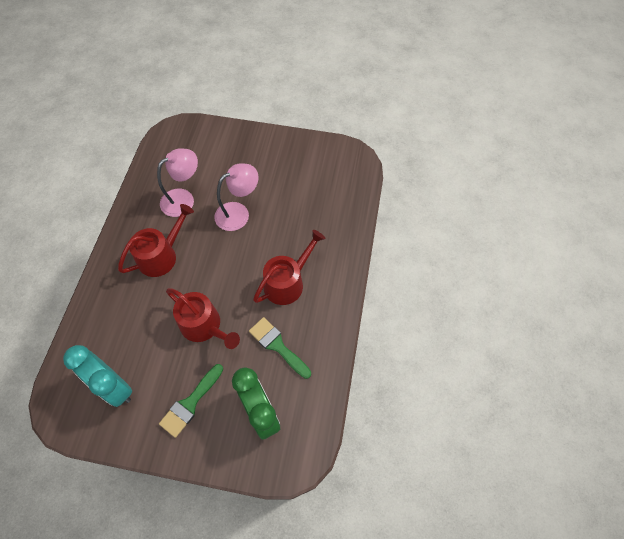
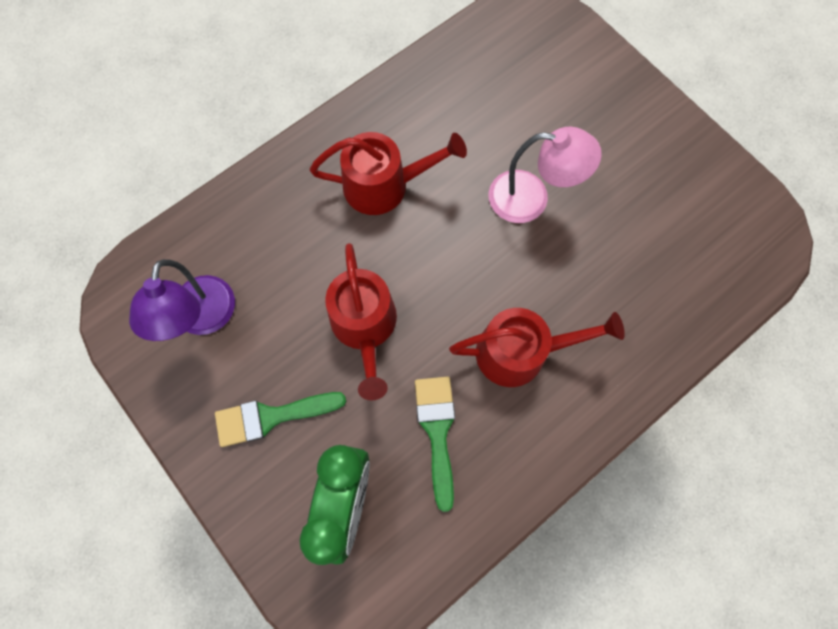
camera: 40 degrees right, 10 degrees up
(114, 386) = (202, 319): turquoise clock -> purple lamp
(184, 199) = (472, 124): pink lamp -> none

